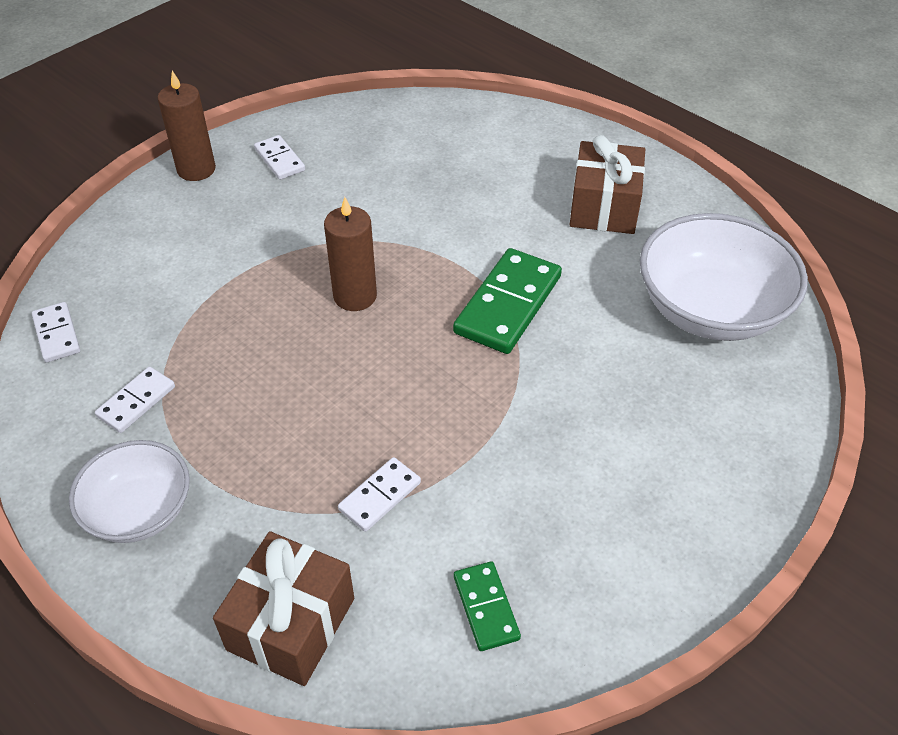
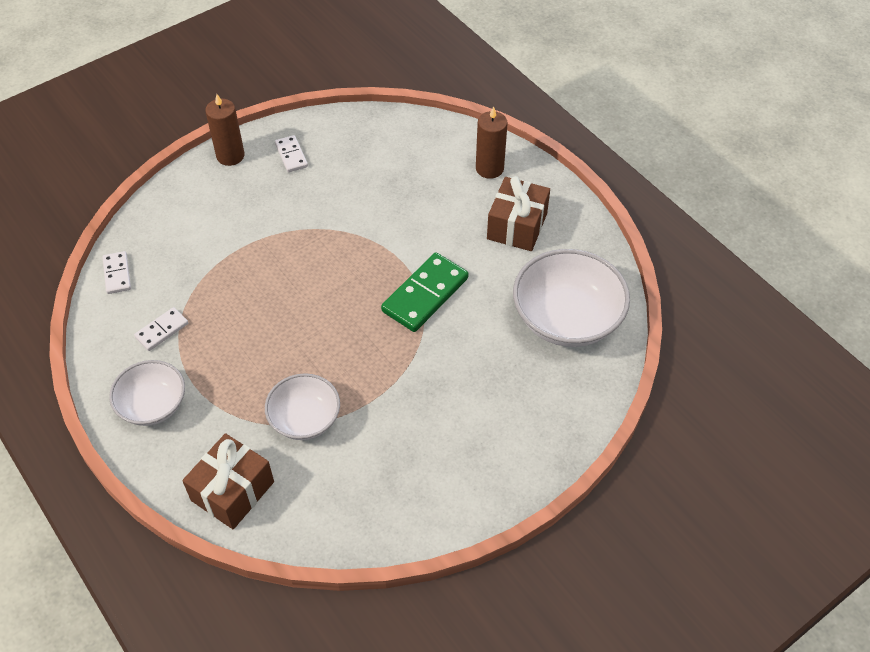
camera: 10 degrees right, 5 degrees up
(355, 296) = (321, 273): brown candle -> brown candle (489, 168)
(380, 496) = (305, 419): white domino -> white bowl
(486, 607) = (354, 500): green domino -> none

